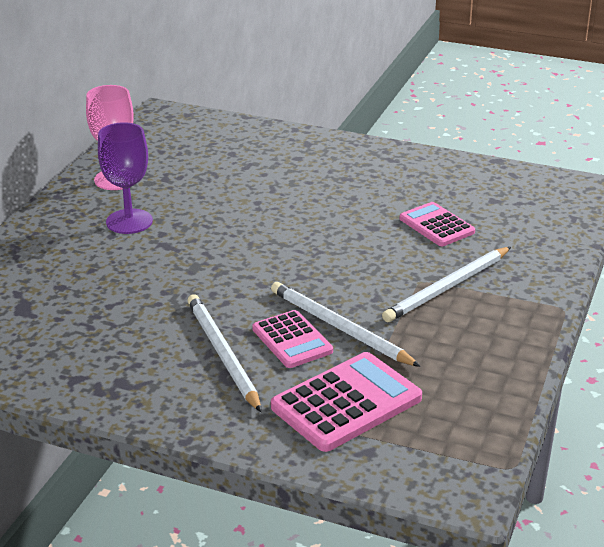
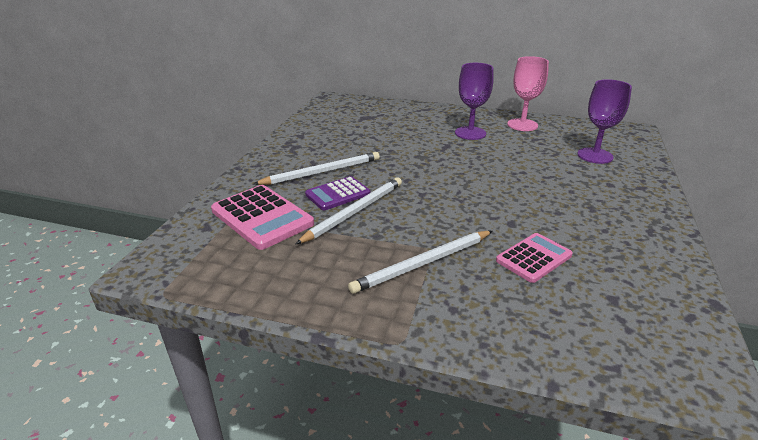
camera: 85 degrees right, 0 degrees up
(226, 151) = (595, 156): none -> purple goblet
(292, 340) = (338, 194): pink calculator -> purple calculator
(447, 287) = (423, 263): white pencil -> white pencil turned 75 degrees counterclockwise

